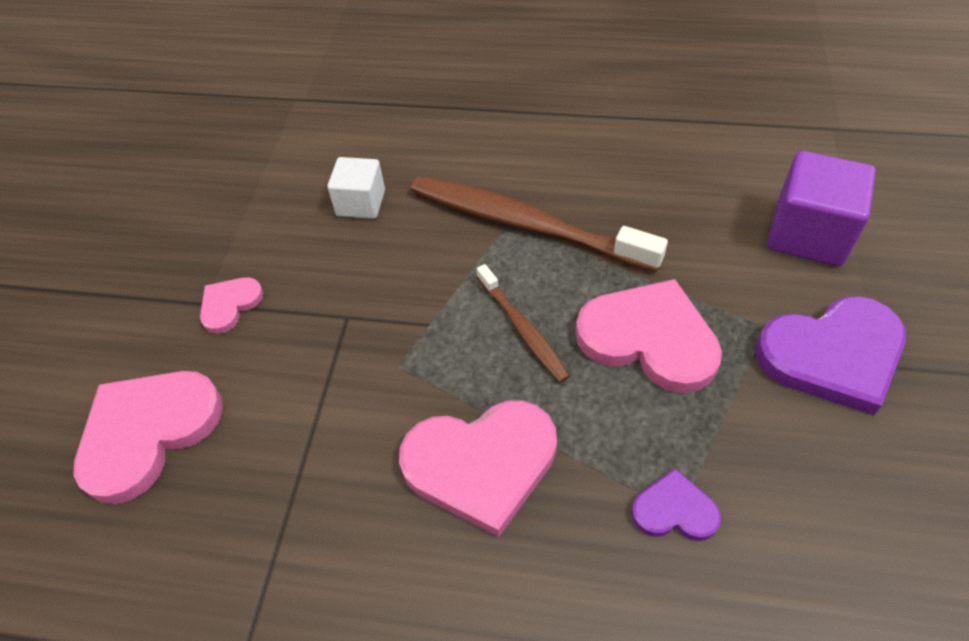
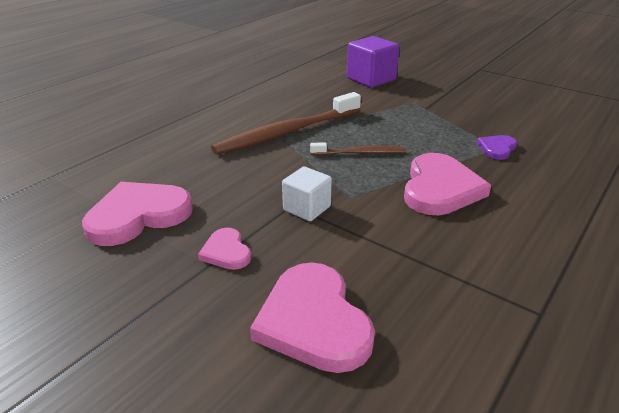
camera: 65 degrees left, 20 degrees down
(361, 203) = (199, 176): white cube -> white cube (307, 208)
(649, 338) = (397, 126): pink heart -> pink heart (138, 215)
(832, 355) = (439, 95): purple heart -> none

